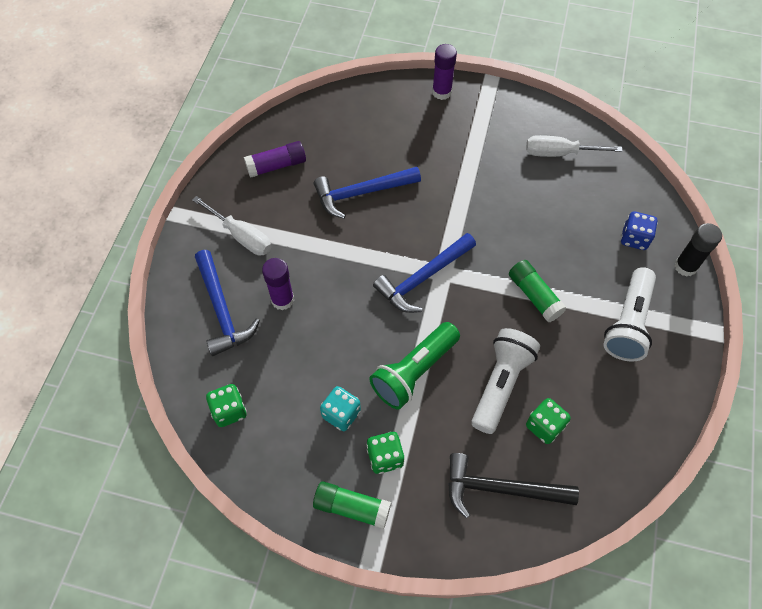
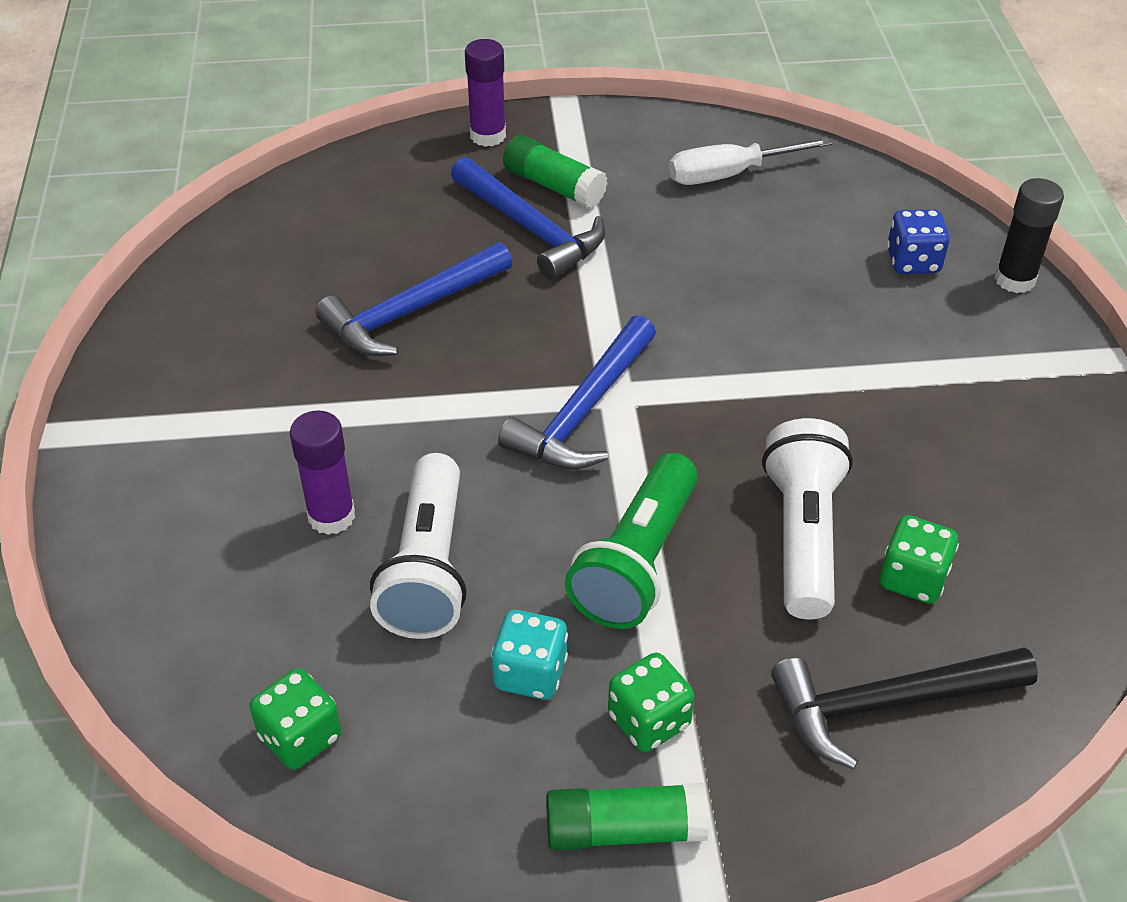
camera: 20 degrees left, 15 degrees down
(222, 310) = (215, 566): blue hammer -> blue hammer (531, 229)
(242, 236) = (207, 435): white screwdriver -> none
(276, 166) = (231, 309): purple glue stick -> none
(534, 296) = (792, 385): green glue stick -> green glue stick (554, 186)
(628, 323) = (968, 383): white flashlight -> white flashlight (428, 568)

